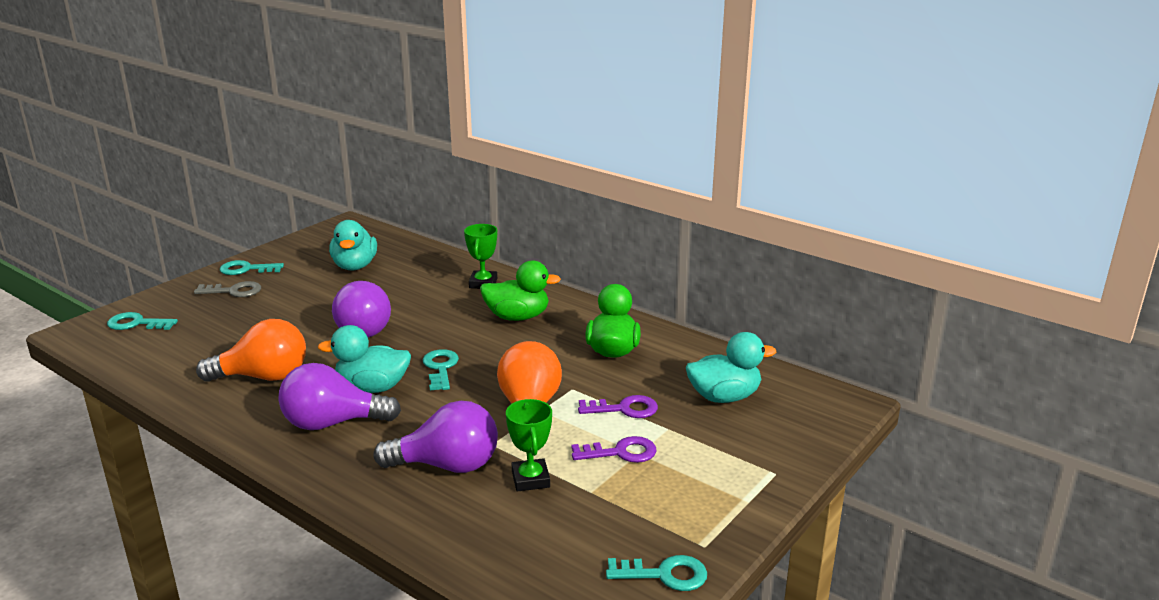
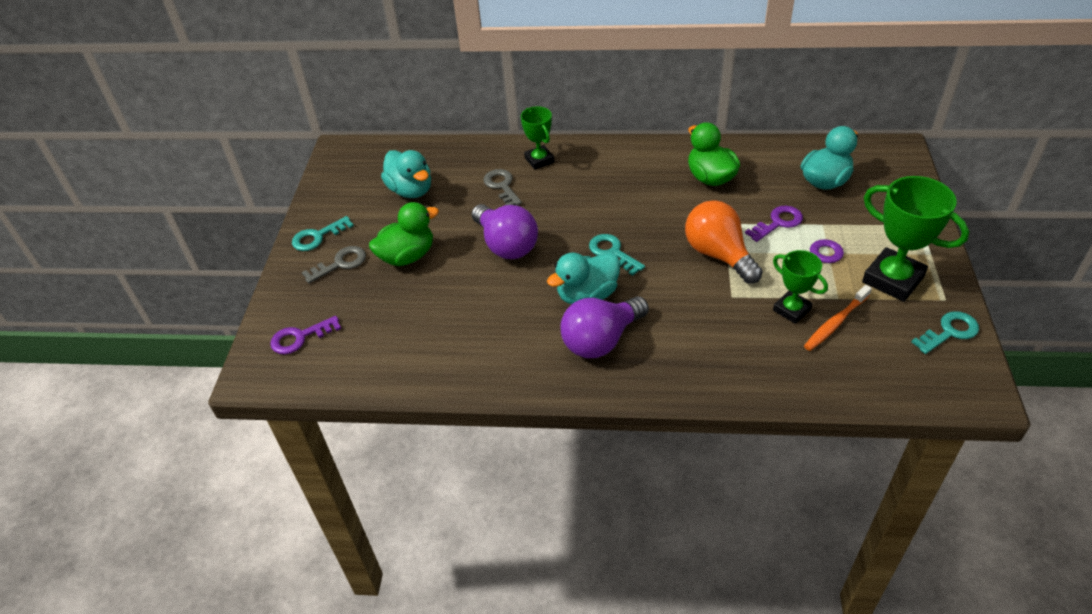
camera: 30 degrees left, 20 degrees up
(137, 323) = (300, 337): turquoise key -> purple key
(263, 377) = (489, 330): orange light bulb -> none
(425, 289) = (502, 186): none -> grey key
(447, 465) = (726, 329): purple light bulb -> none
(517, 317) = (606, 179): green duck -> green duck (407, 256)
(556, 509) = (835, 323): none -> orange toothbrush
(671, 503) = (892, 279): none -> green trophy

